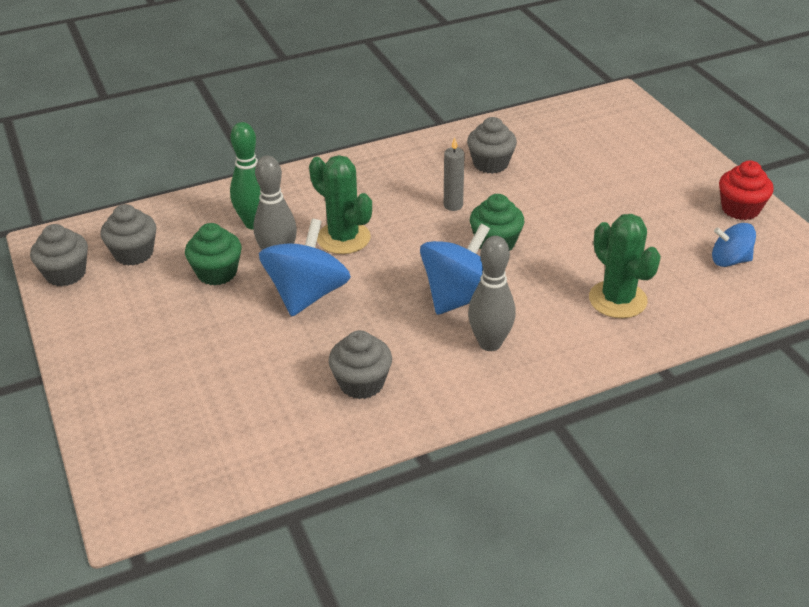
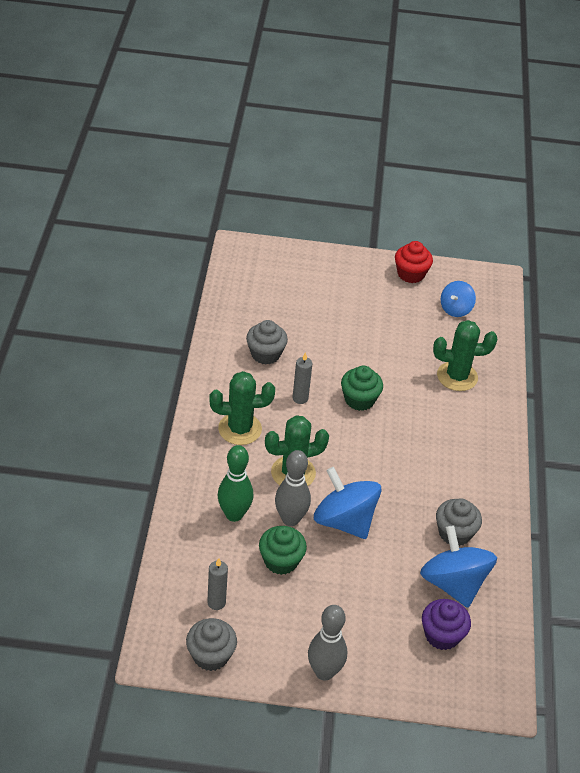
camera: 65 degrees left, 5 degrees up
(133, 253) = (216, 602): grey cupcake -> grey candle
(196, 426) = (442, 635): none -> purple cupcake
(371, 186) = (240, 429): none -> green cactus
(461, 297) = (403, 445): blue spinning top -> blue spinning top (453, 583)
(490, 343) = (457, 454): grey bowling pin -> grey bowling pin (324, 672)

